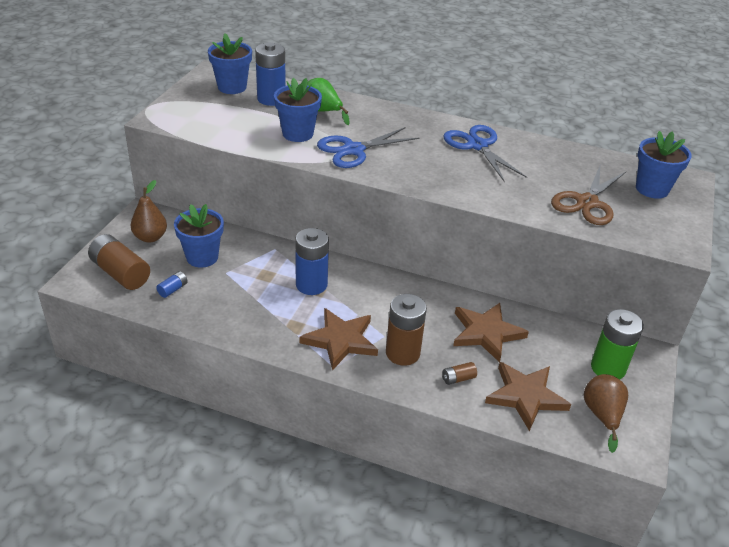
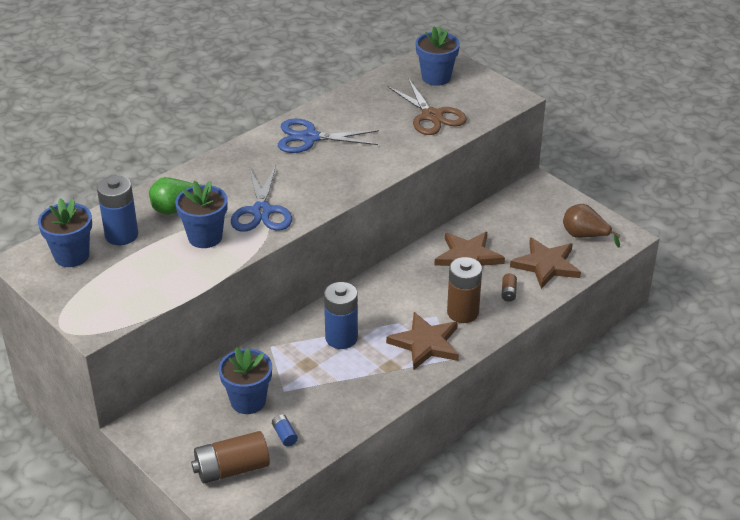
camera: 60 degrees left, 0 degrees up
(150, 237) = (186, 432): brown pear -> none
(608, 368) = (542, 211): green battery -> none

